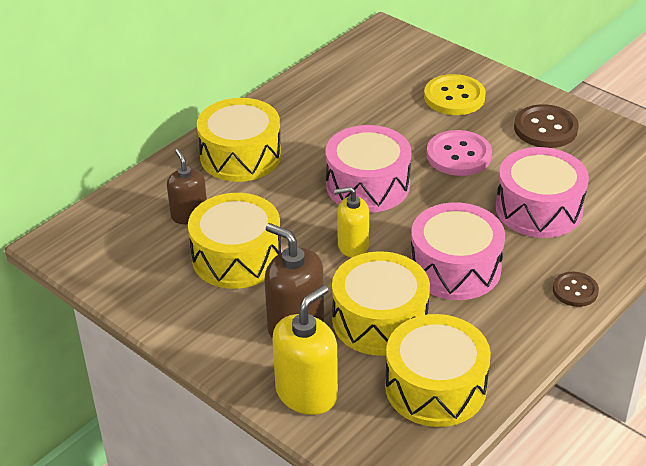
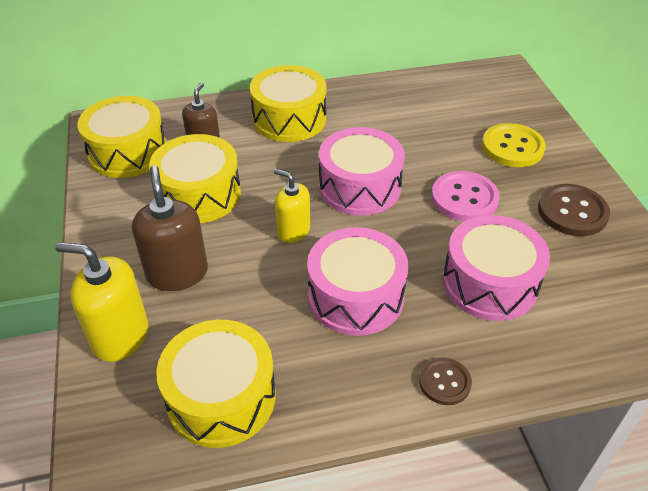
camera: 35 degrees right, 5 degrees up
(306, 393) = (120, 336): yellow soap dispenser -> yellow soap dispenser turned 150 degrees counterclockwise
(379, 320) = (244, 307): yellow drum -> yellow drum (128, 152)

